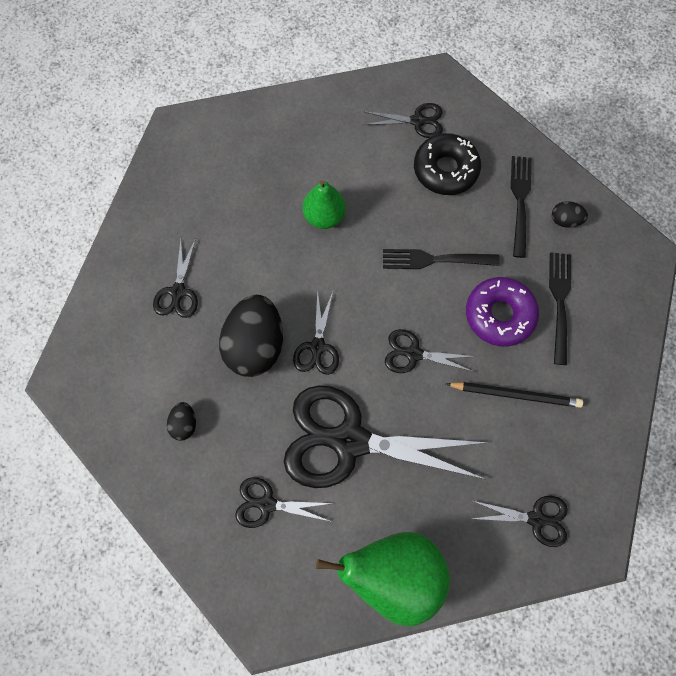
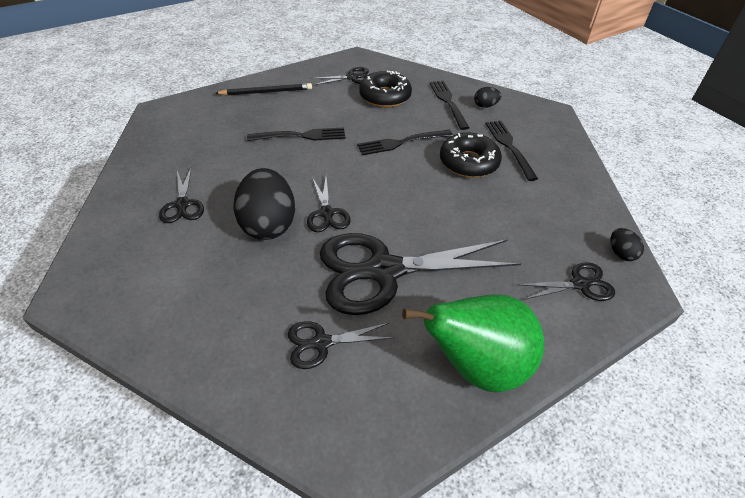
camera: 20 degrees left, 25 degrees down
(184, 424) = (213, 299): black egg -> black egg (620, 253)
(324, 216) = (301, 136): green pear -> black fork
(413, 354) = (412, 199): black scissors -> none
(499, 315) = (468, 162): purple donut -> black donut
(515, 394) = (510, 206): black pencil -> black pencil (266, 92)

